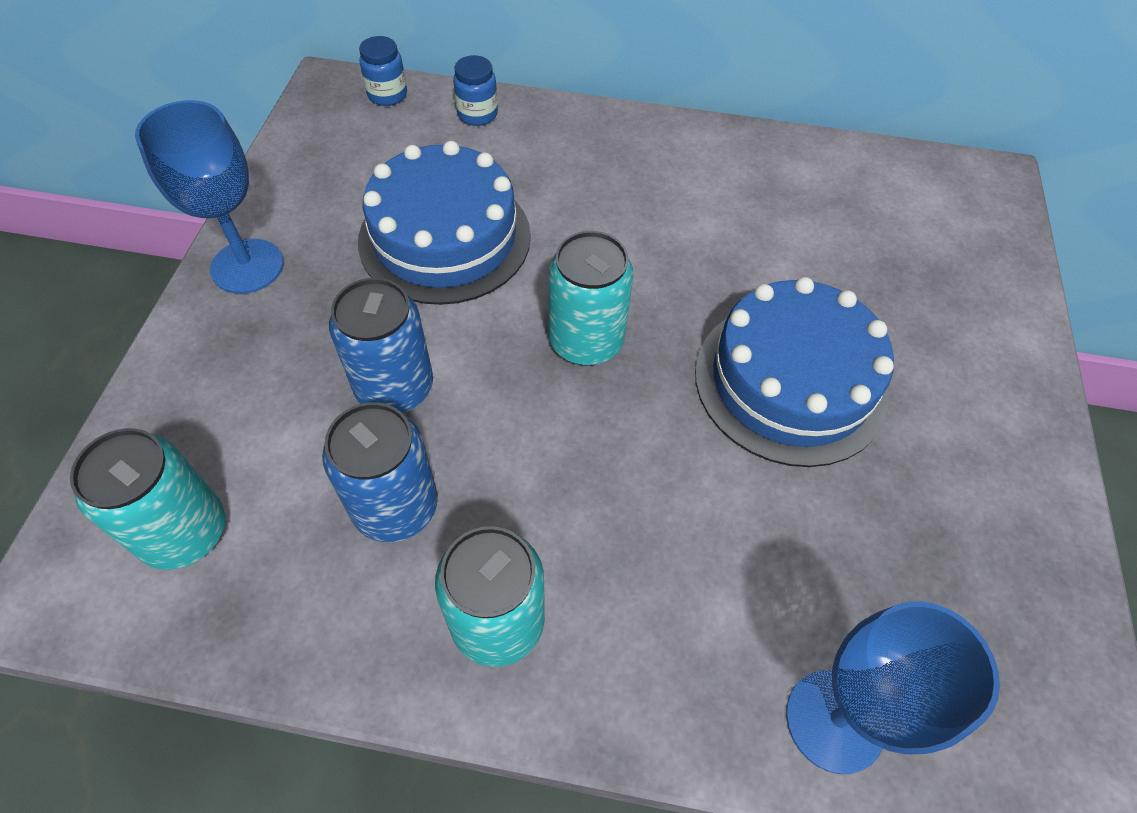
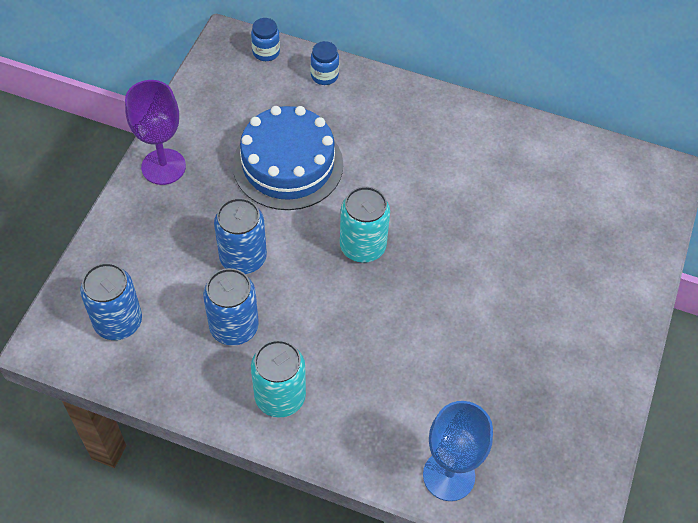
camera: 10 degrees right, 0 degrees up
(184, 532) = (118, 322): turquoise can -> blue can
(247, 266) = (163, 167): blue goblet -> purple goblet
(790, 381) = (482, 291): blue cake -> none

